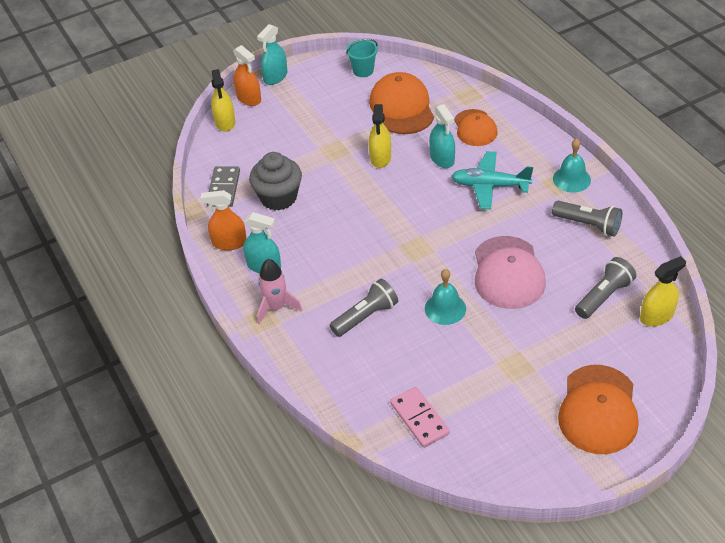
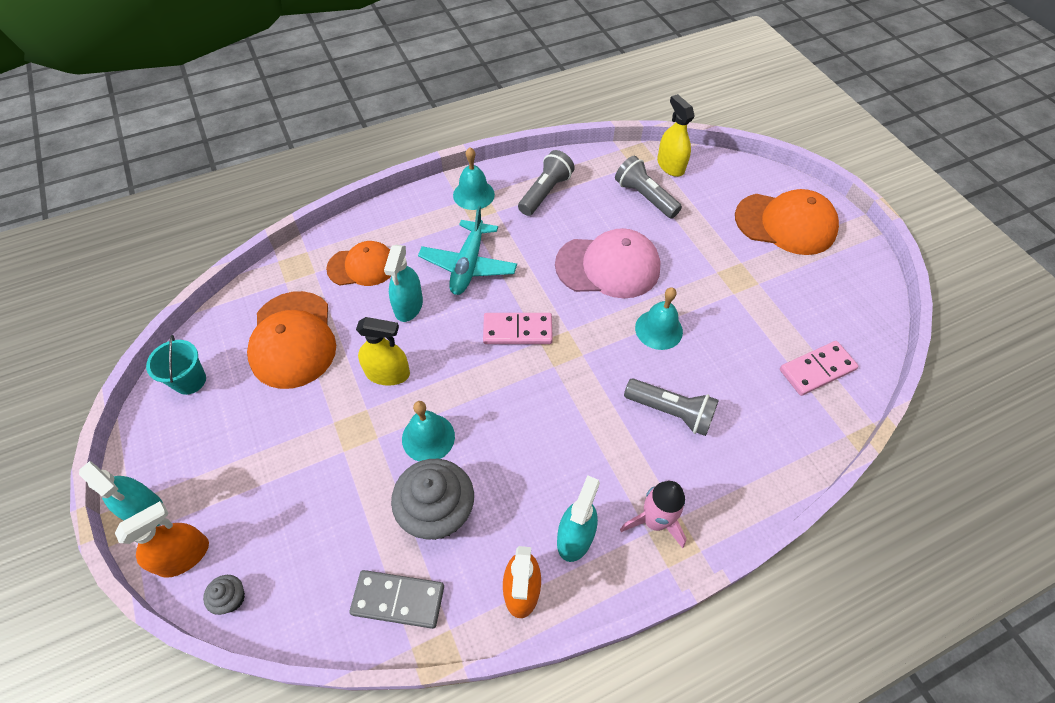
camera: 90 degrees left, 10 degrees up
(225, 122) = (231, 598): yellow spray bottle -> grey cupcake
(332, 185) = (428, 437): none -> turquoise bell
(366, 316) = (670, 412): grey flashlight -> grey flashlight turned 150 degrees clockwise
(402, 107) = (293, 339): orange cap -> orange cap turned 90 degrees counterclockwise
(429, 221) = (517, 330): none -> pink domino
(442, 158) = (408, 306): turquoise spray bottle -> turquoise spray bottle turned 120 degrees clockwise

